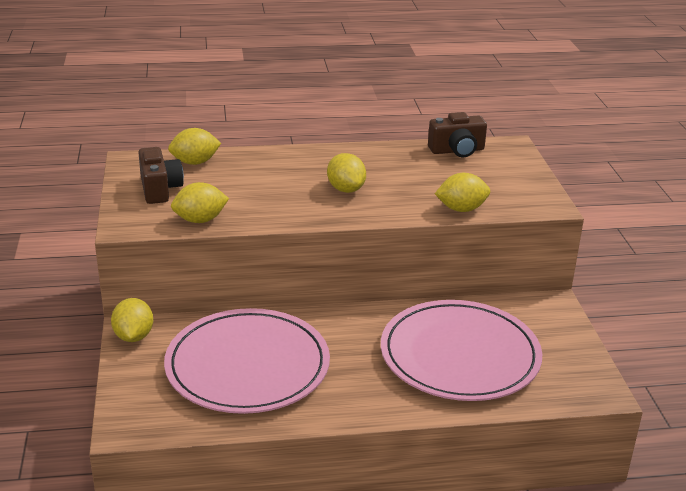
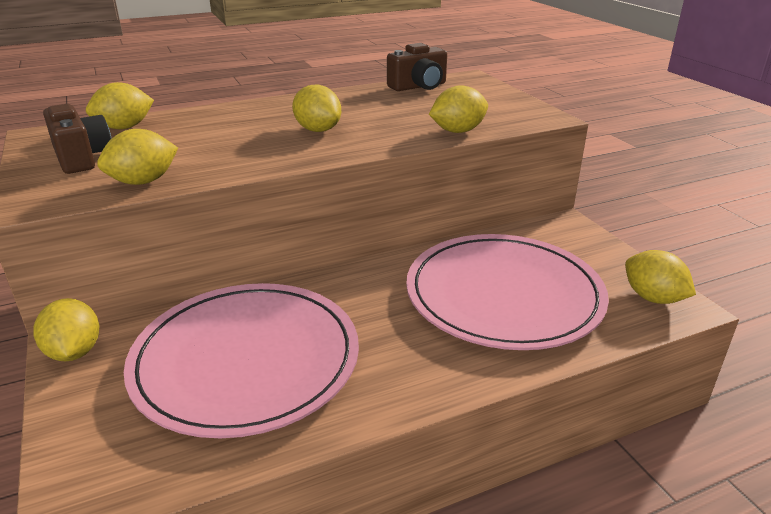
camera: 15 degrees left, 0 degrees up
(582, 381) = (653, 298): none -> yellow lemon

